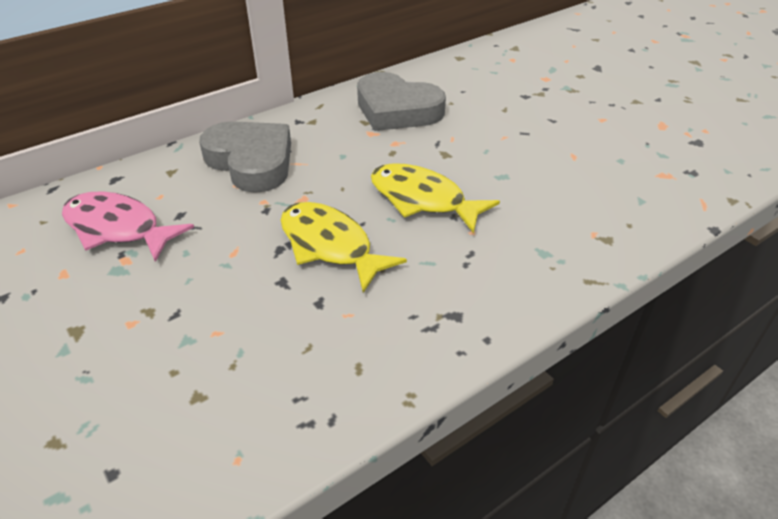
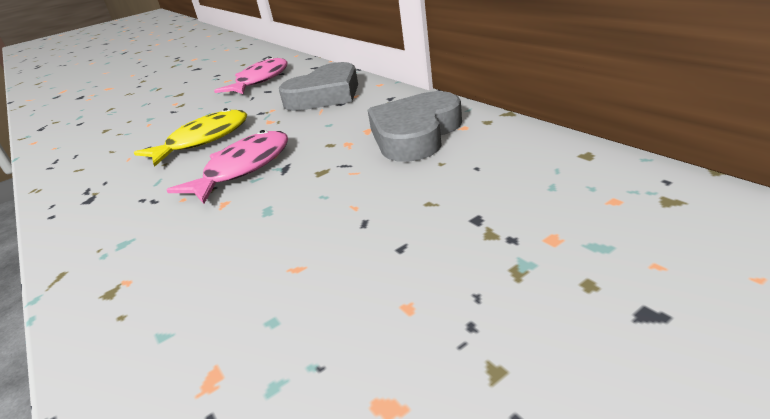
camera: 95 degrees right, 10 degrees down
(422, 199) = (243, 168): yellow fish -> pink fish

